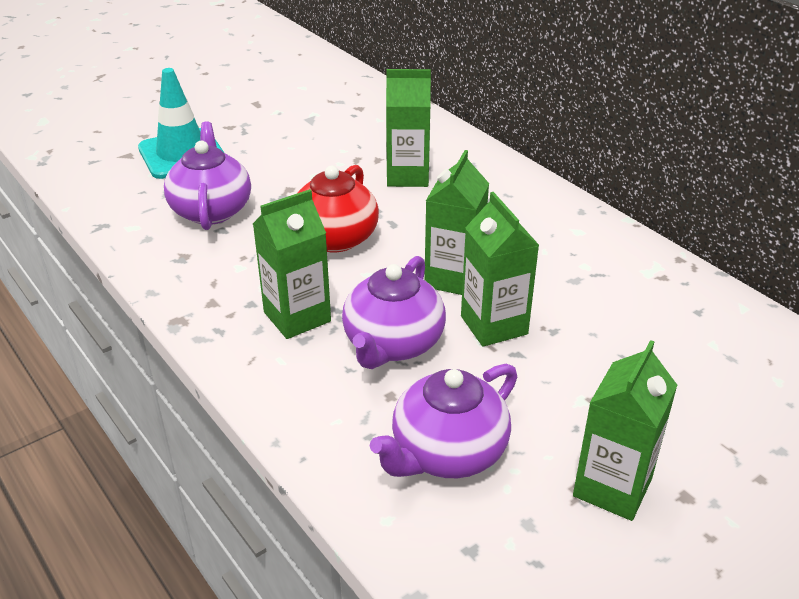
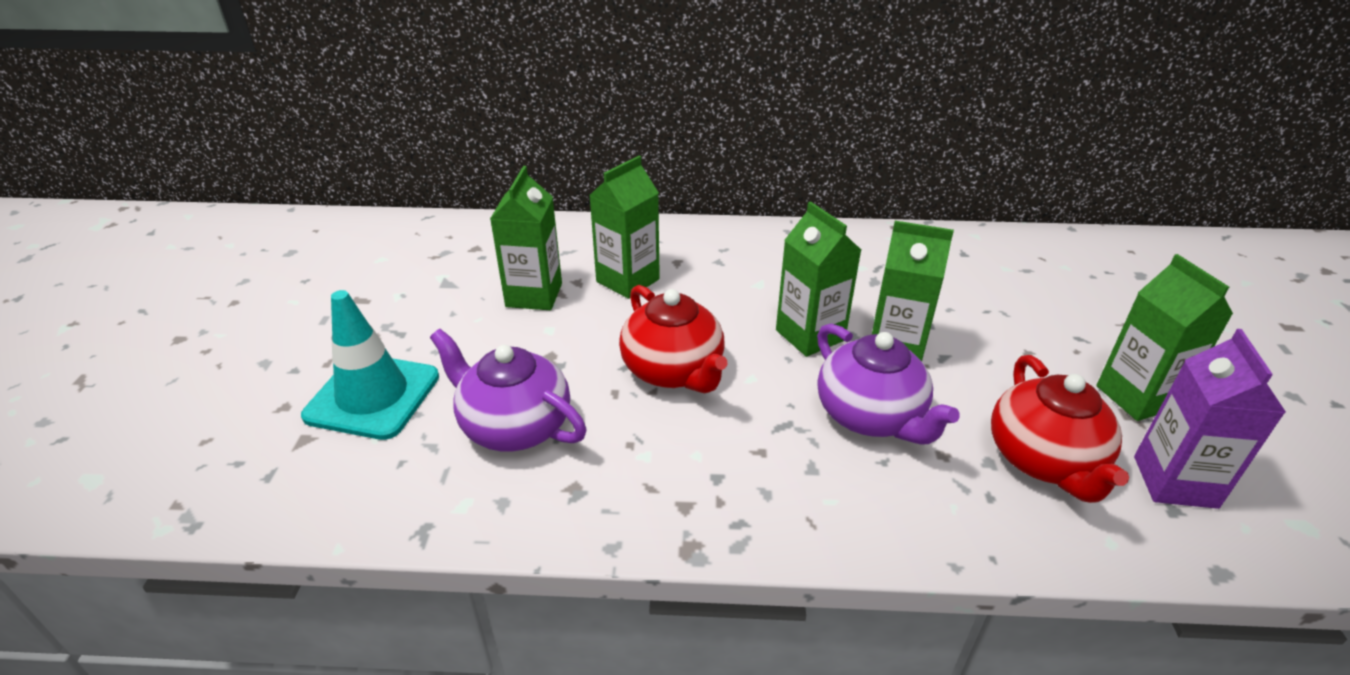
camera: 50 degrees left, 0 degrees up
(297, 317) = (772, 455): green carton -> green carton (534, 295)
(447, 453) = (1044, 460): purple teapot -> red teapot
(511, 542) = (1175, 482): none -> purple carton

